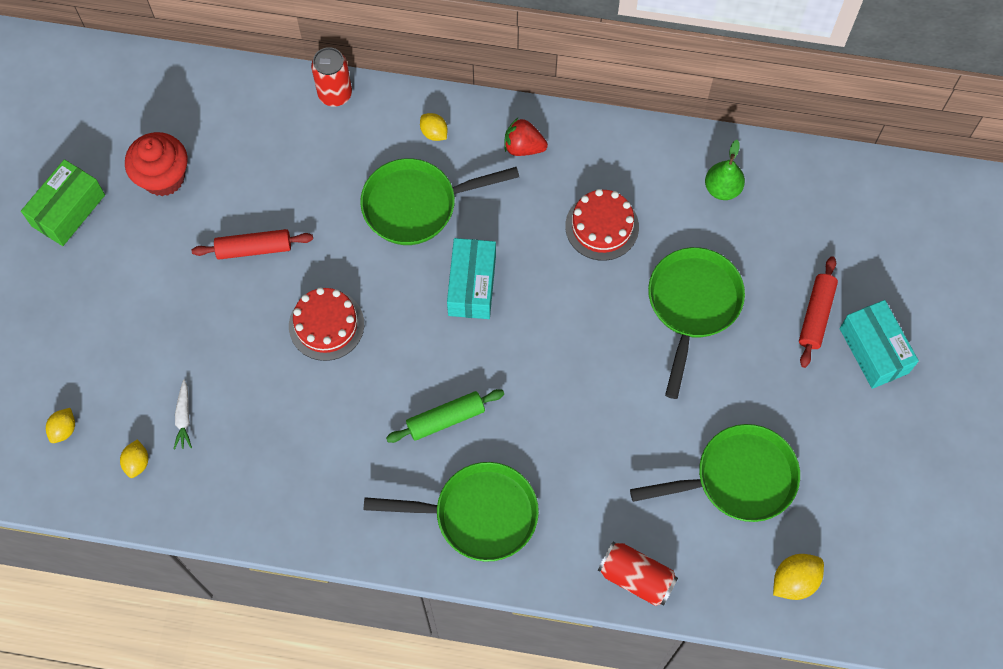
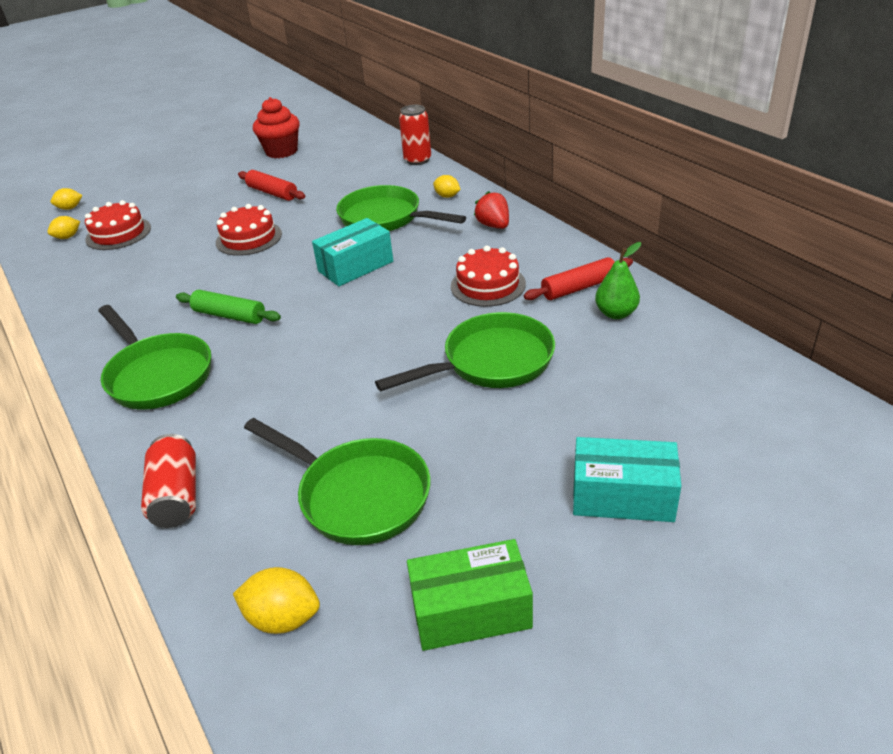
camera: 50 degrees right, 30 degrees down
(68, 210) = (222, 143): green box -> green box (471, 611)
(184, 418) = (118, 233): white carrot -> red cake
(434, 133) = (447, 196): yellow lemon -> yellow lemon turned 60 degrees counterclockwise
(816, 315) = (595, 434): red rolling pin -> red rolling pin (579, 288)
(874, 350) = (622, 496): turquoise box -> turquoise box turned 75 degrees clockwise

